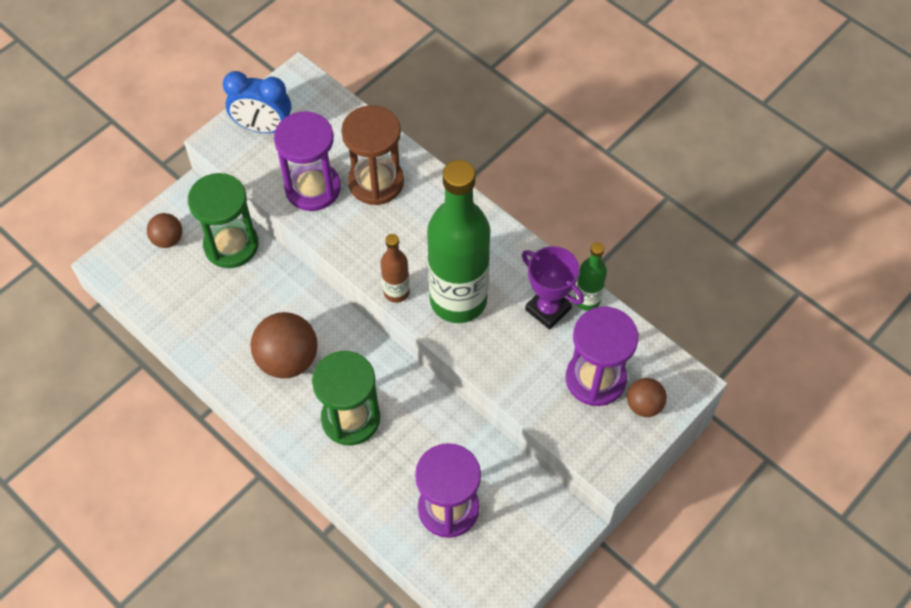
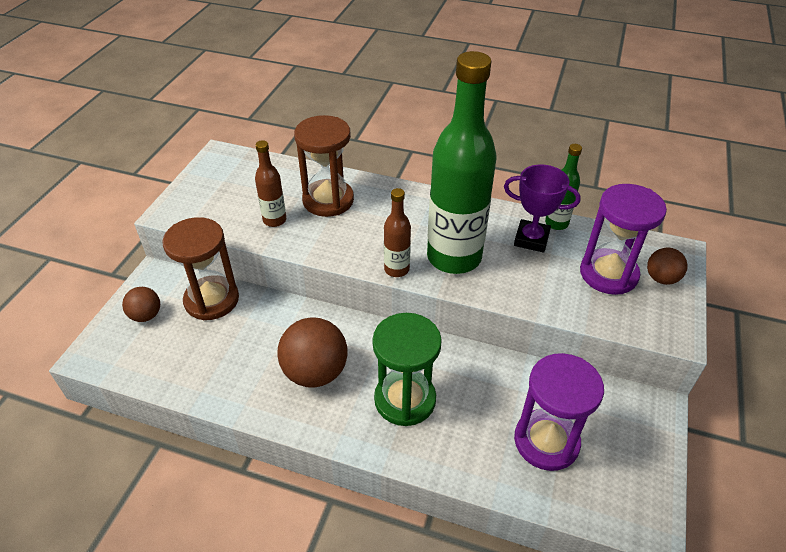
camera: 25 degrees left, 15 degrees down
(231, 245) = (211, 300): green hourglass -> brown hourglass
(263, 127) = (206, 193): blue clock -> none
(312, 188) = (274, 220): purple hourglass -> brown bottle

